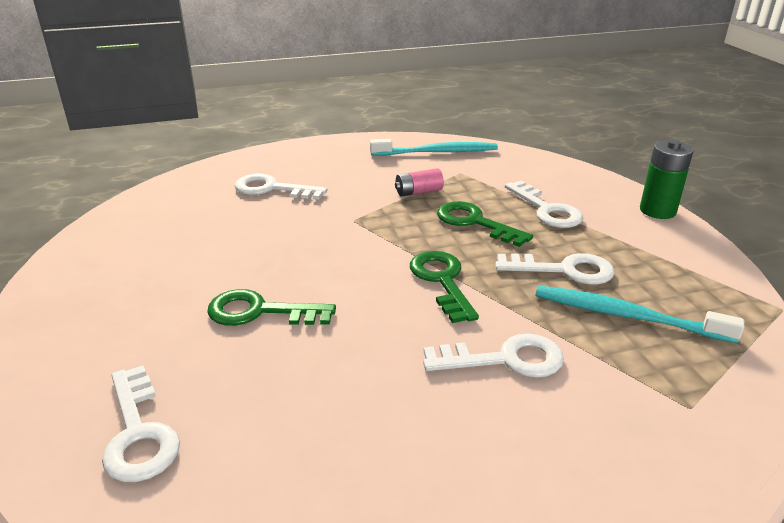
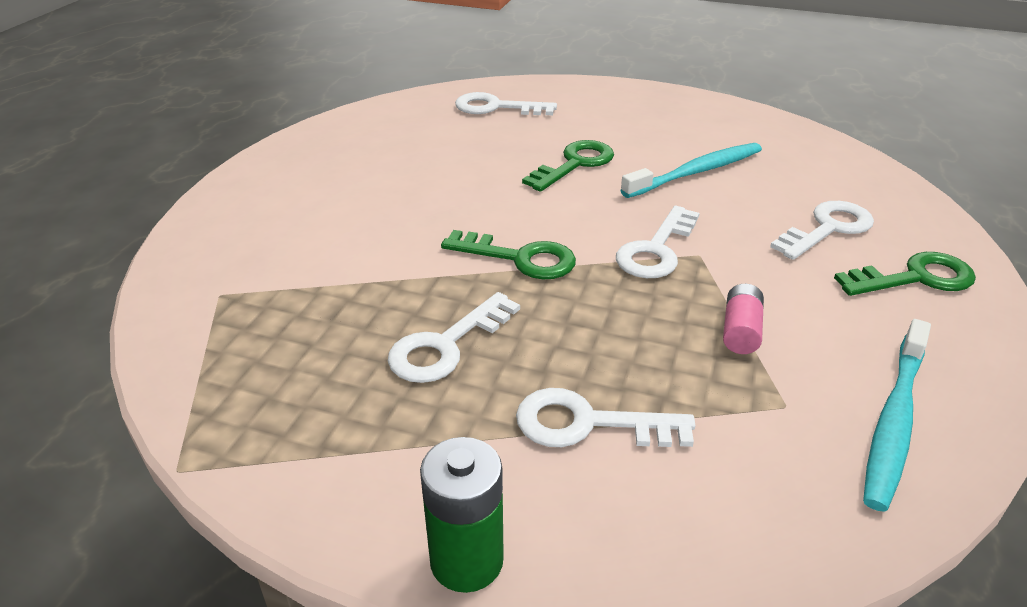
camera: 125 degrees right, 5 degrees up
(475, 222) = (613, 337): green key -> green key (915, 278)
(505, 359) = (383, 240): white key -> white key (656, 250)
(626, 316) = (334, 337): turquoise toothbrush -> turquoise toothbrush (696, 172)

